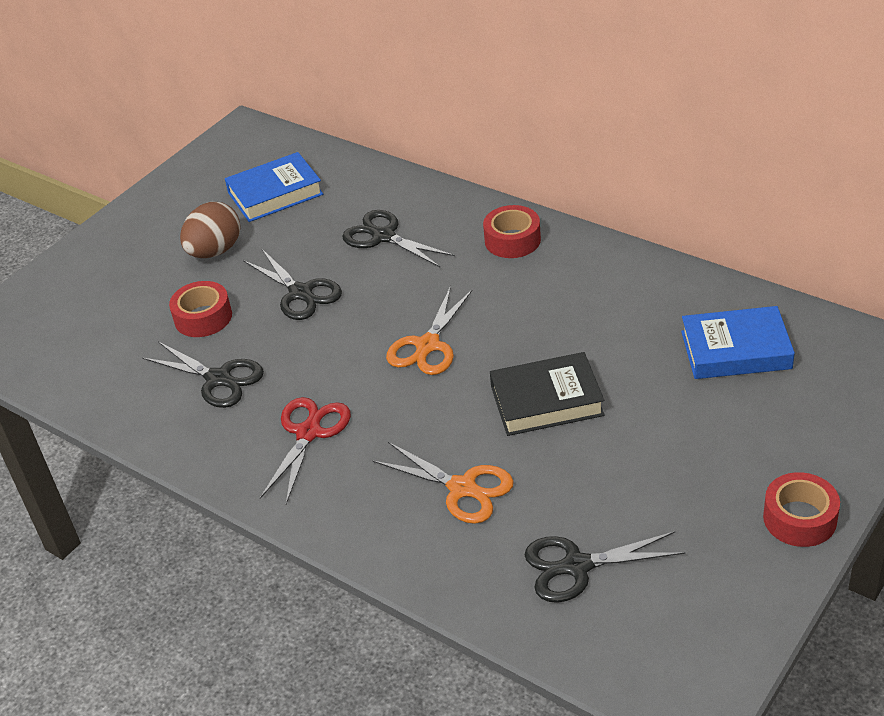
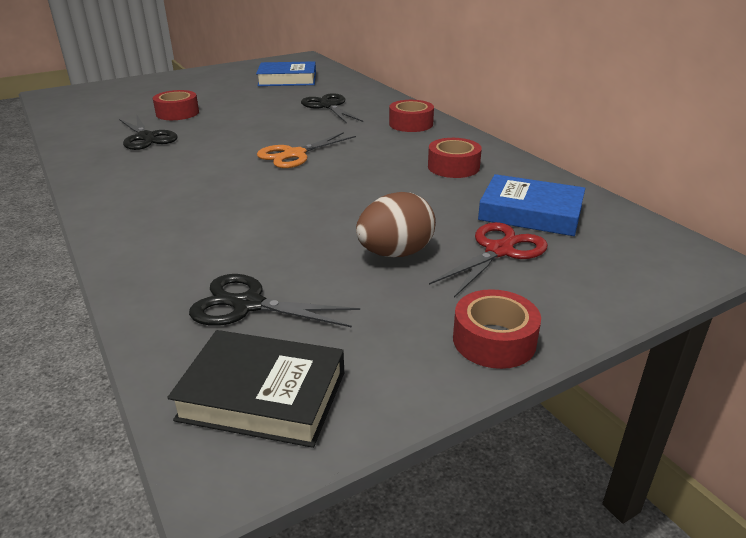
camera: 20 degrees right, 10 degrees down
(215, 251) = (223, 92): brown egg -> brown egg (395, 253)
(301, 293) = (247, 116): black scissors -> none
(308, 433) = (162, 173): red scissors -> red scissors (499, 250)
(462, 488) = (222, 229): orange scissors -> none
(546, 401) = (344, 201): black book -> black book (263, 395)
(615, 304) = (453, 167): none -> red tape

